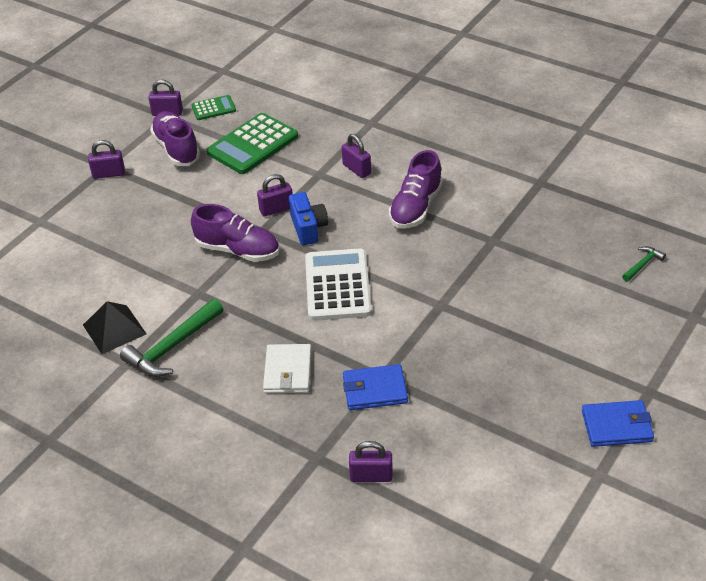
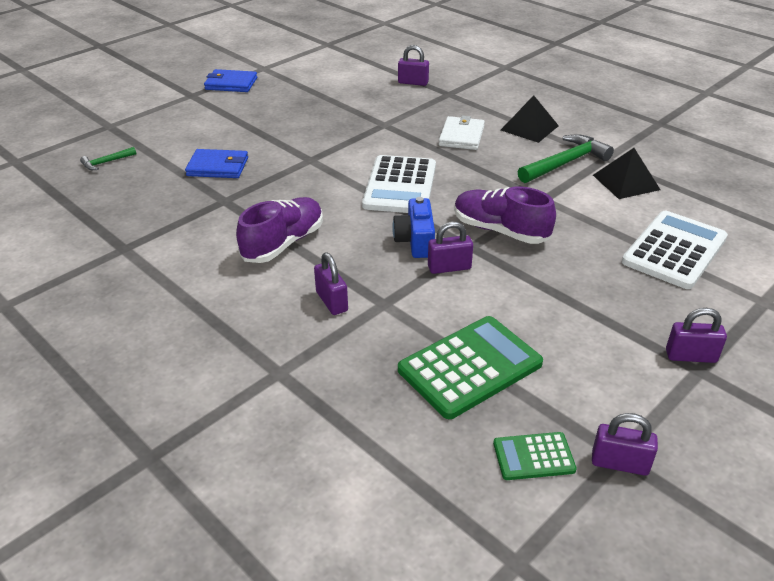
camera: 170 degrees left, 5 degrees down
(92, 255) = (674, 250): none -> white calculator
(176, 149) = (591, 381): purple shoe -> none
(209, 401) = (529, 128): none -> black pyramid
(374, 390) = (393, 118): blue wallet -> blue wallet (218, 167)

